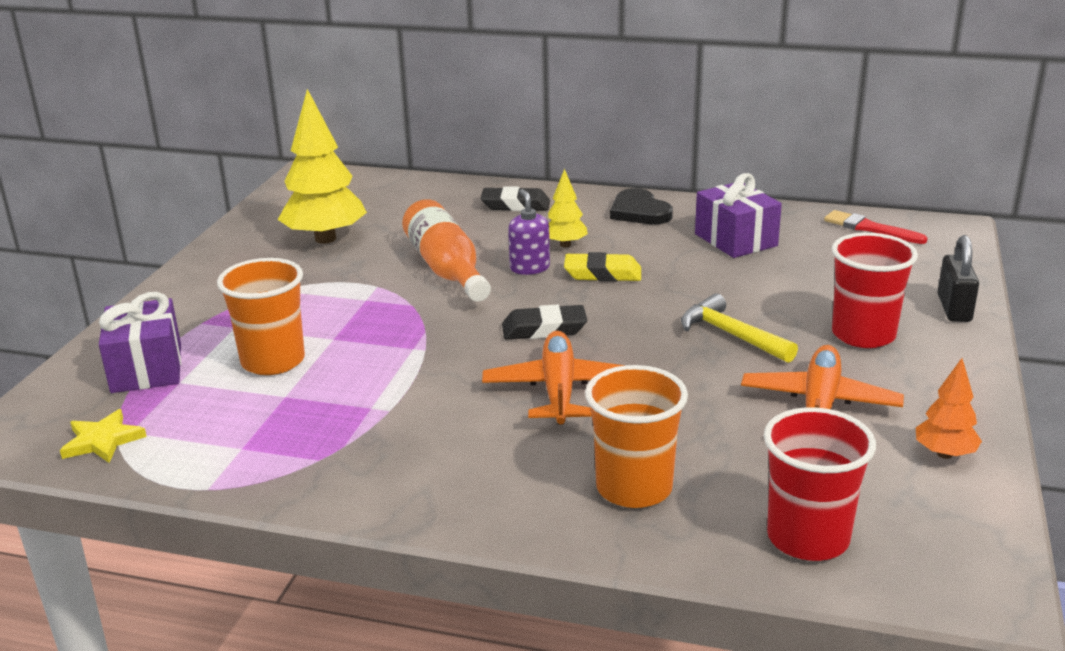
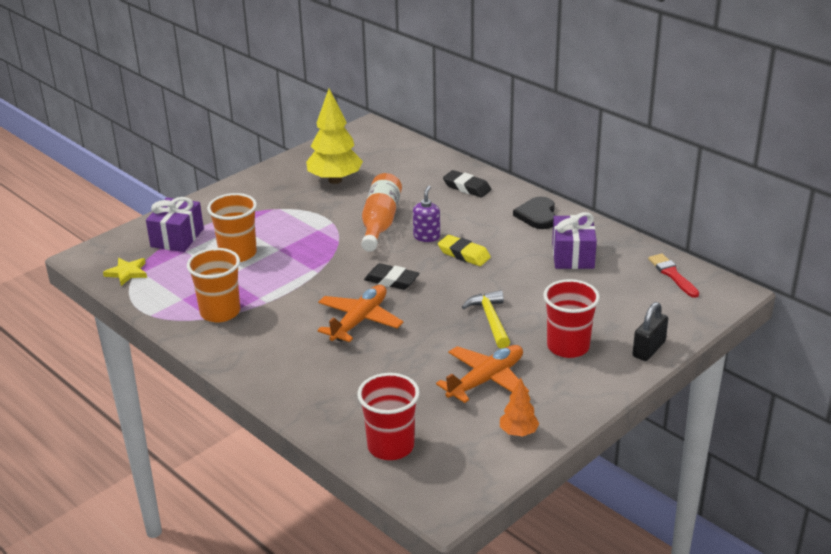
camera: 30 degrees right, 5 degrees up
(565, 245) = (464, 226): yellow tree -> none
(634, 488) = (337, 388): orange cup -> orange cup (220, 312)

